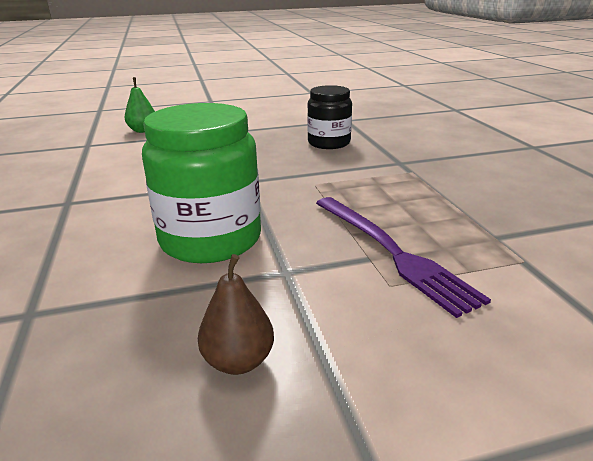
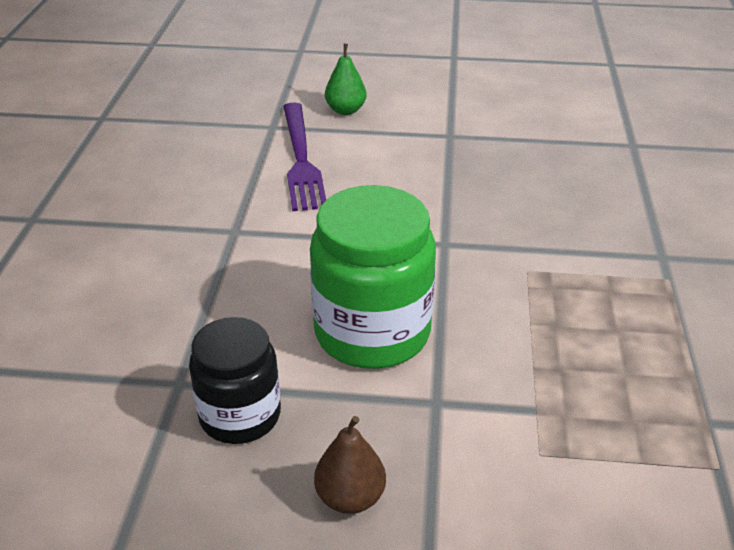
camera: 20 degrees right, 10 degrees up
(329, 143) = (583, 192): black jar -> black jar (240, 415)
(391, 252) = (566, 409): purple fork -> purple fork (301, 159)

